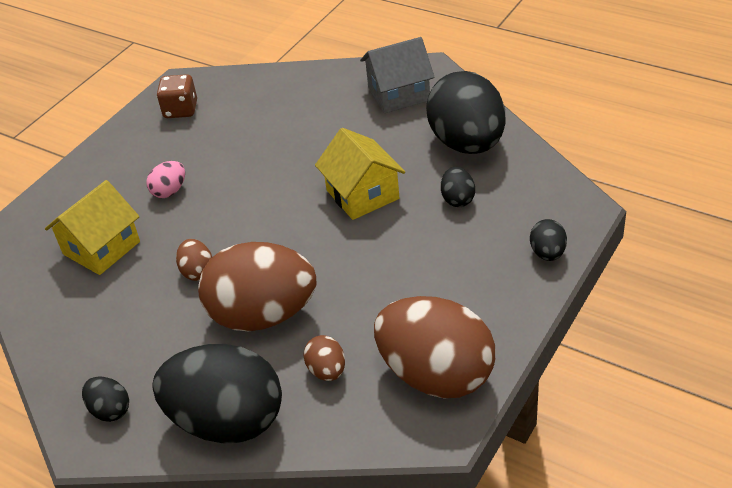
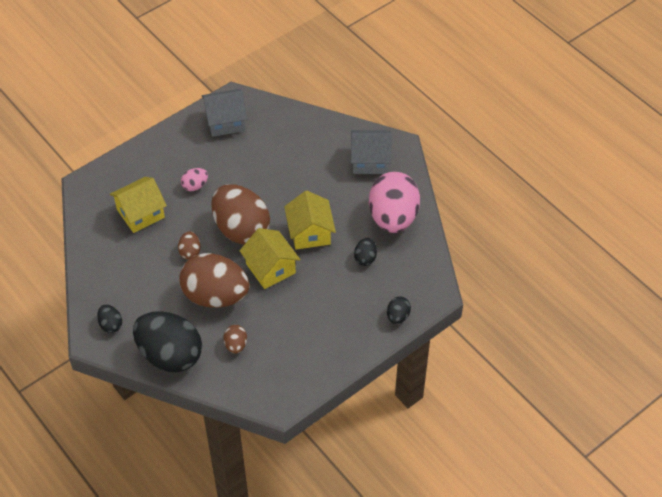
camera: 15 degrees right, 10 degrees up
(180, 110) = (225, 121): brown dice -> grey house
(329, 254) = (270, 268): none -> yellow house
(436, 375) = (293, 370): brown egg -> brown egg (241, 229)
(467, 143) = (393, 218): black egg -> pink egg

